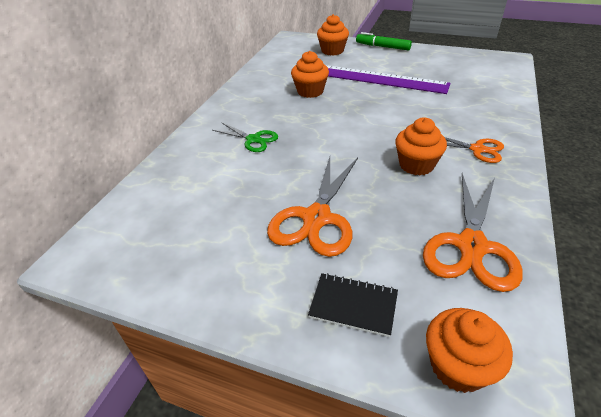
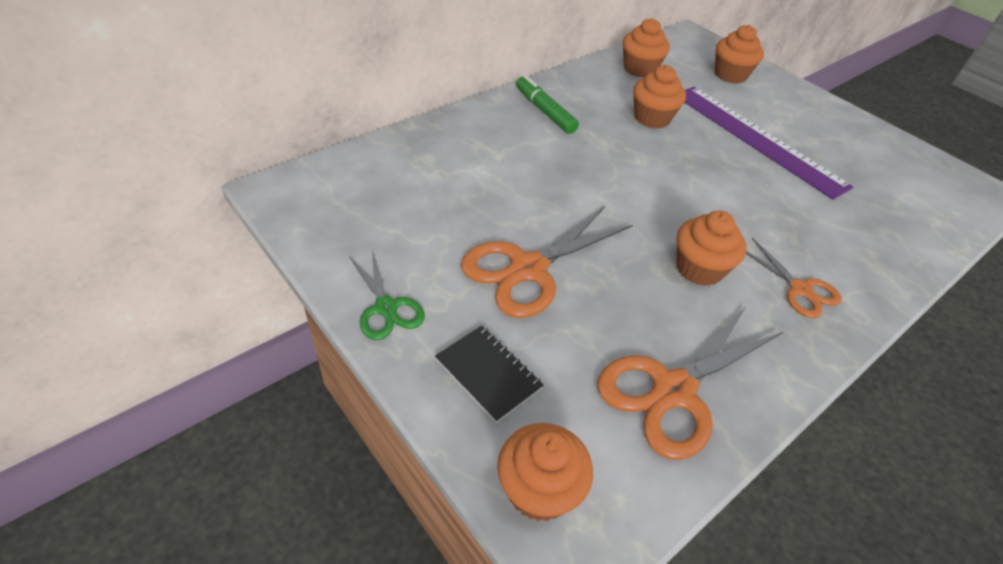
camera: 25 degrees right, 5 degrees up
(253, 139) = (535, 148): green scissors -> green scissors (386, 308)
(277, 67) = (639, 69): none -> orange cupcake
(382, 47) = (806, 96): green marker -> green marker (544, 111)

